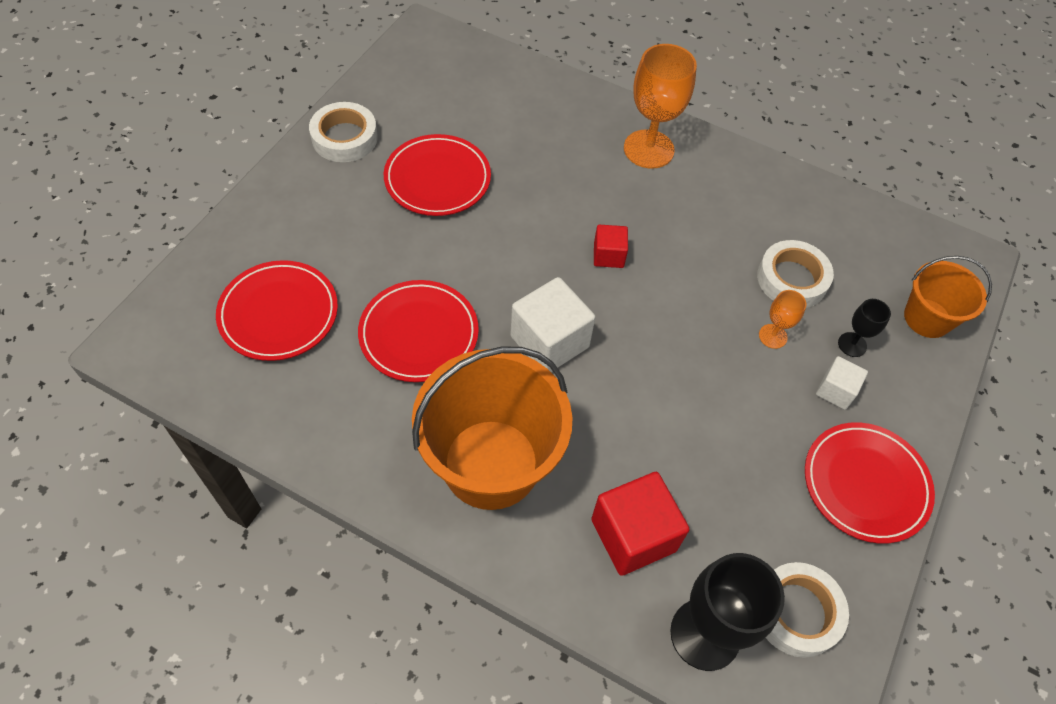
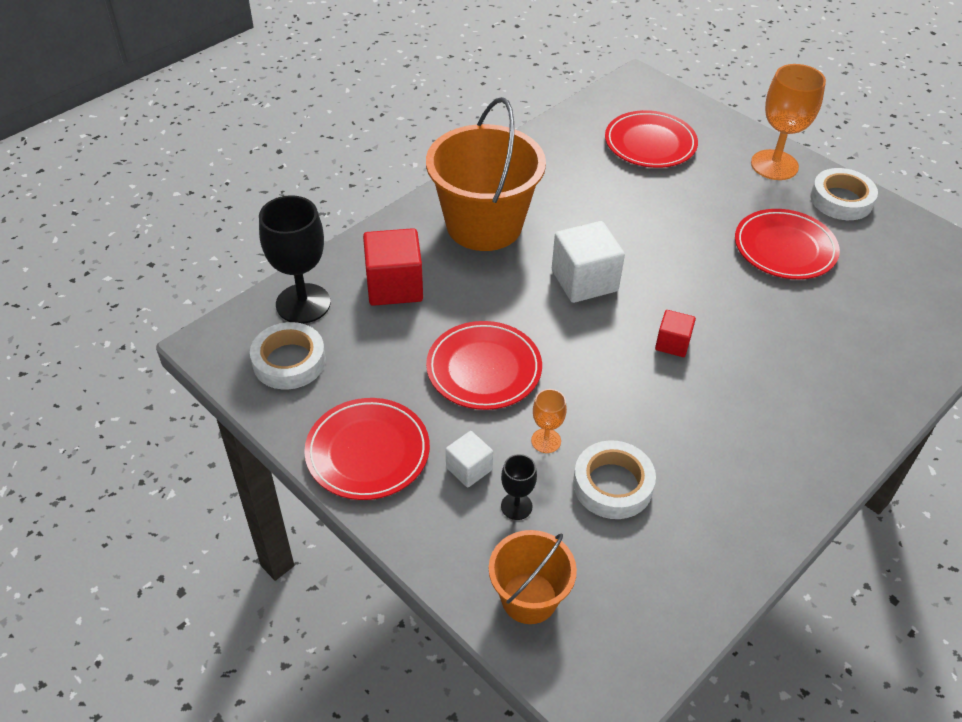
camera: 110 degrees right, 10 degrees down
(419, 334) = (613, 209): red plate -> red plate (484, 369)
(648, 149) = (819, 417): orange goblet -> orange goblet (774, 165)

